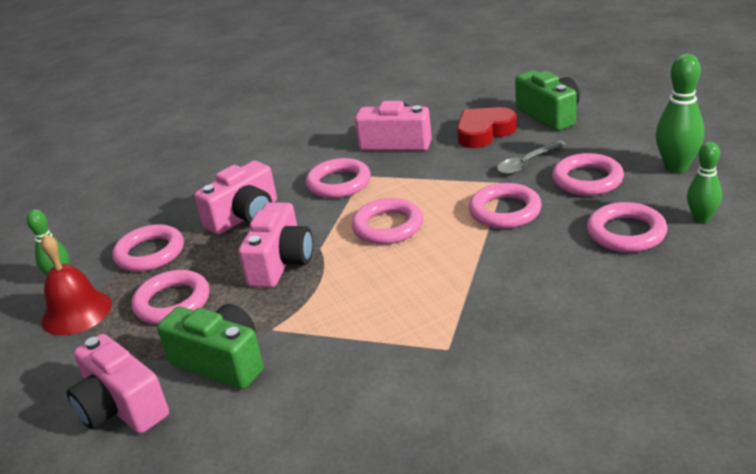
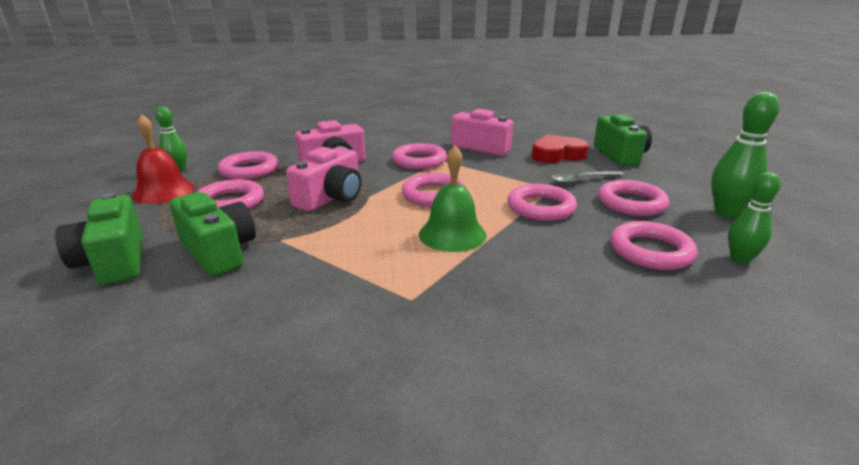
camera: 15 degrees right, 5 degrees down
(121, 407) = (114, 261): pink camera -> green camera
(439, 269) = (452, 234): none -> green bell

